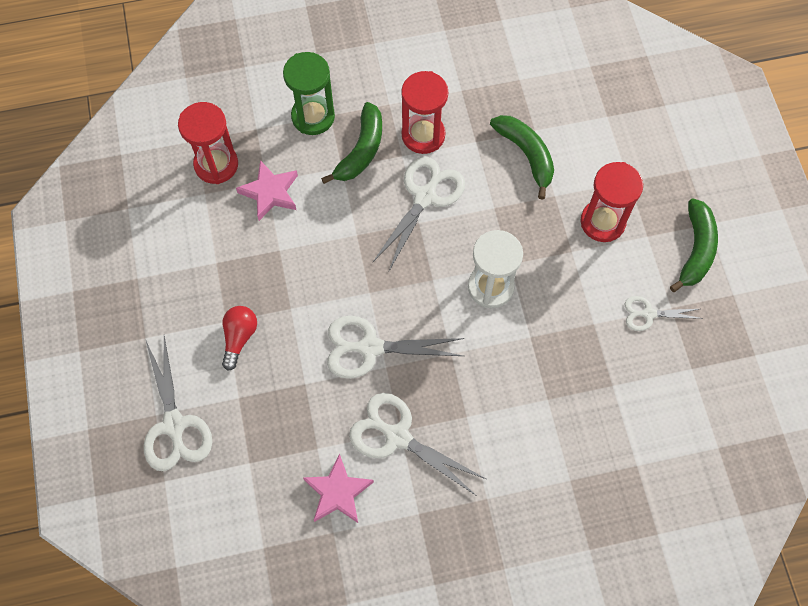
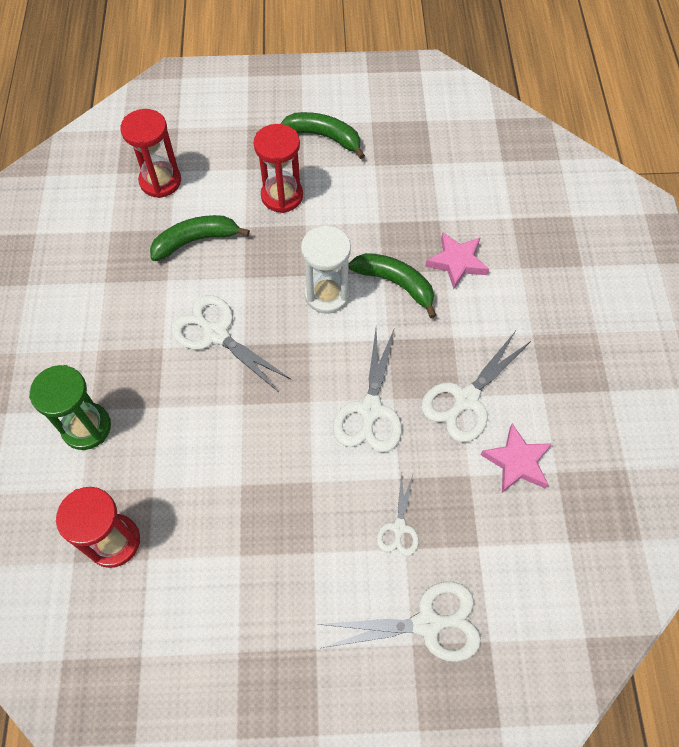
camera: 80 degrees left, 5 degrees down
(239, 338) = (336, 540): red light bulb -> none
(270, 193) = (168, 485): pink star -> pink star (457, 262)
(361, 150) = (144, 385): green banana -> green banana (396, 283)
(423, 135) = (145, 324): red hourglass -> red hourglass (160, 181)
(648, 314) = (377, 181): white scissors -> white scissors (399, 528)

